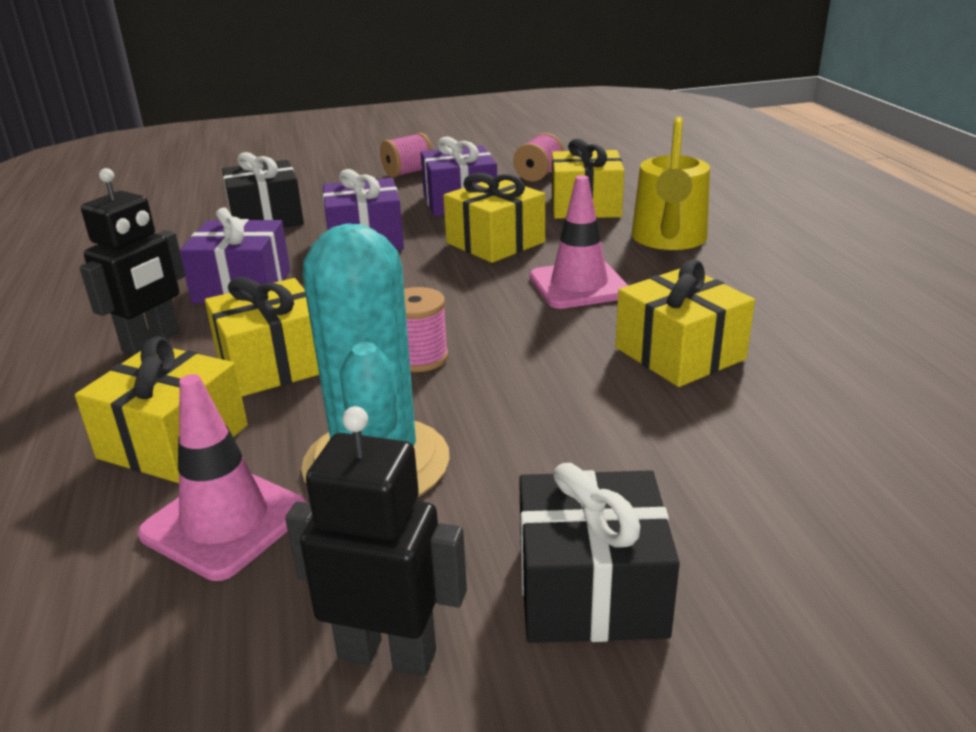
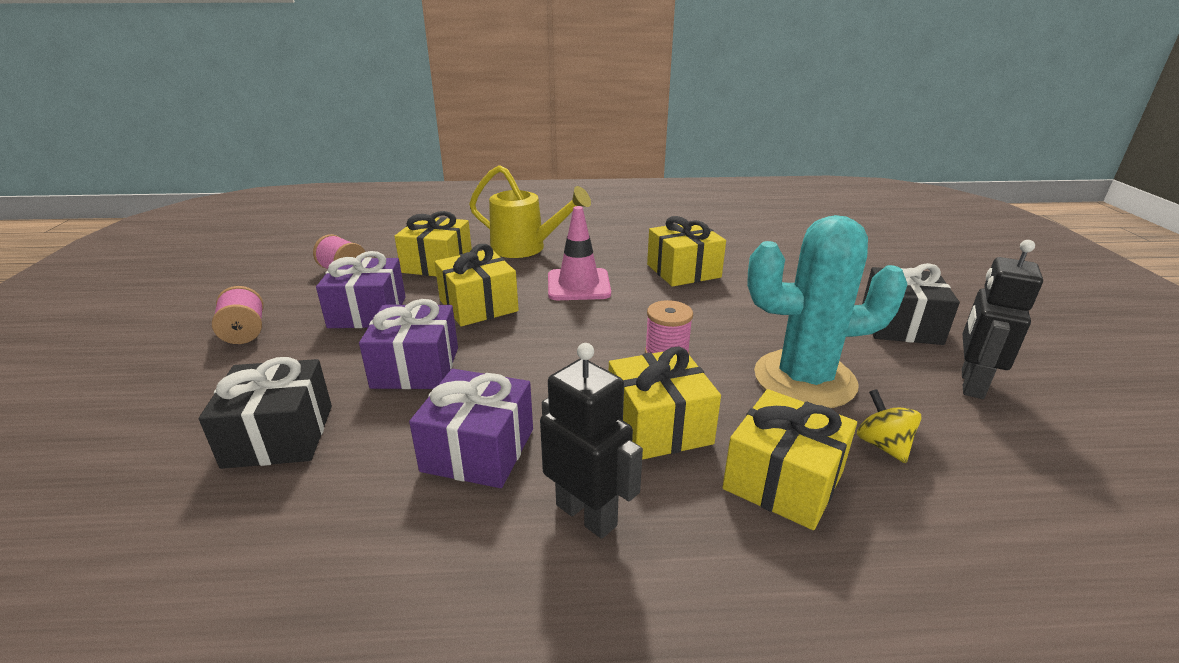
camera: 80 degrees left, 0 degrees up
(225, 522) = (882, 445): pink traffic cone -> yellow spinning top

